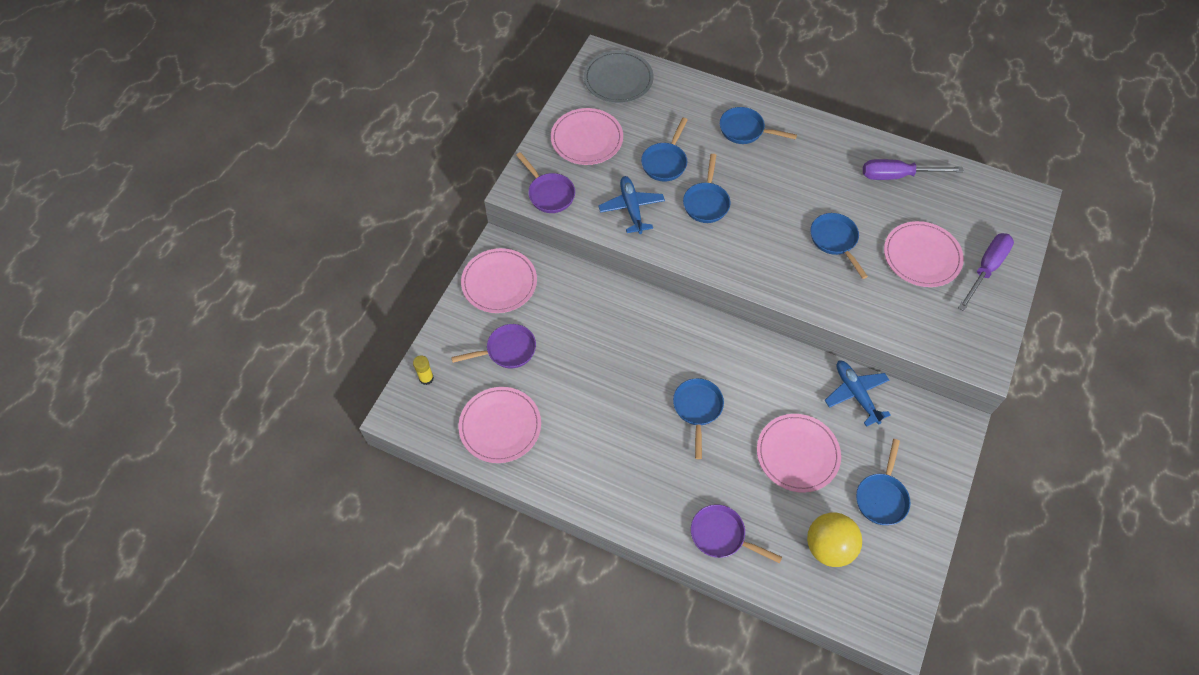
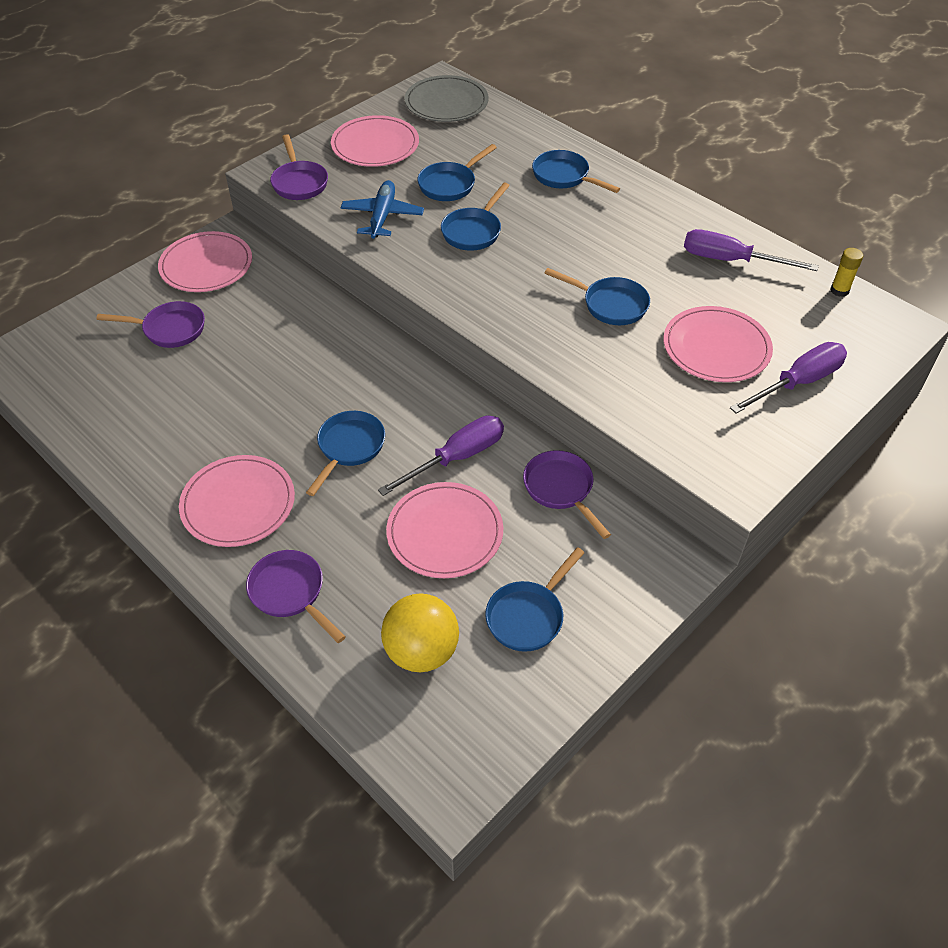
camera: 20 degrees right, 10 degrees down
(426, 378) = (64, 331): yellow glue stick -> yellow glue stick (839, 290)
(500, 426) = (109, 399): pink plate -> pink plate (238, 503)
(775, 392) = (457, 457): none -> purple screwdriver
(835, 241) = (610, 305): blue pan -> blue pan turned 120 degrees clockwise
(856, 394) = (561, 489): blue plane -> purple pan

